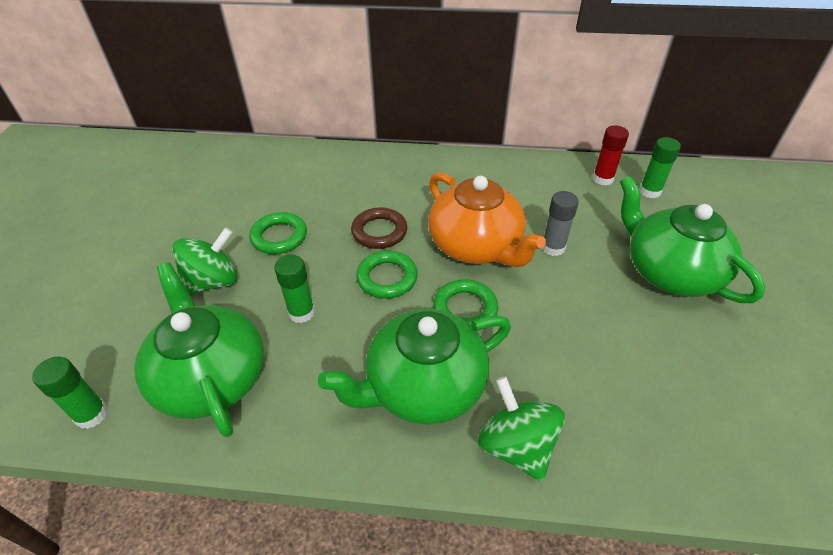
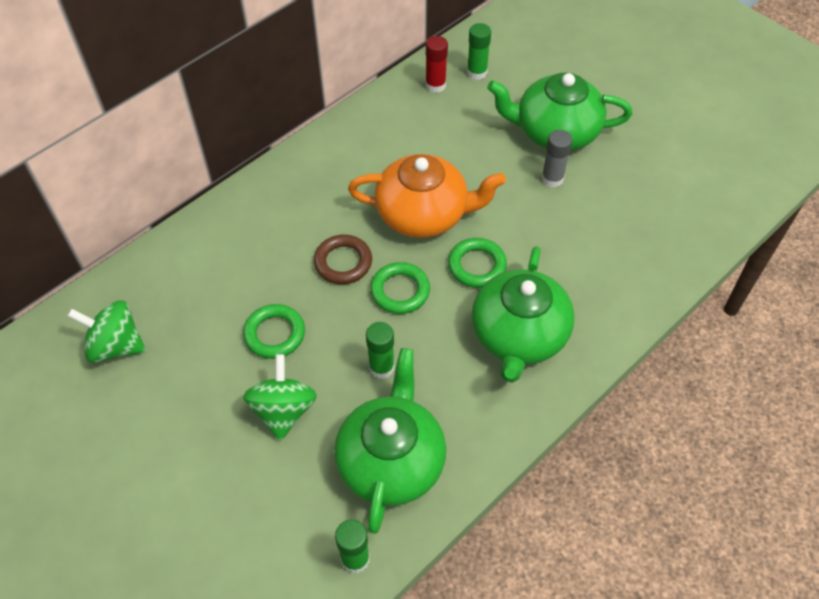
camera: 50 degrees left, 10 degrees up
(211, 377) = (391, 460): green teapot -> green teapot turned 90 degrees clockwise
(516, 446) = (604, 318): green spinning top -> green spinning top (115, 346)
(553, 247) = (472, 172): grey glue stick -> grey glue stick (552, 179)

